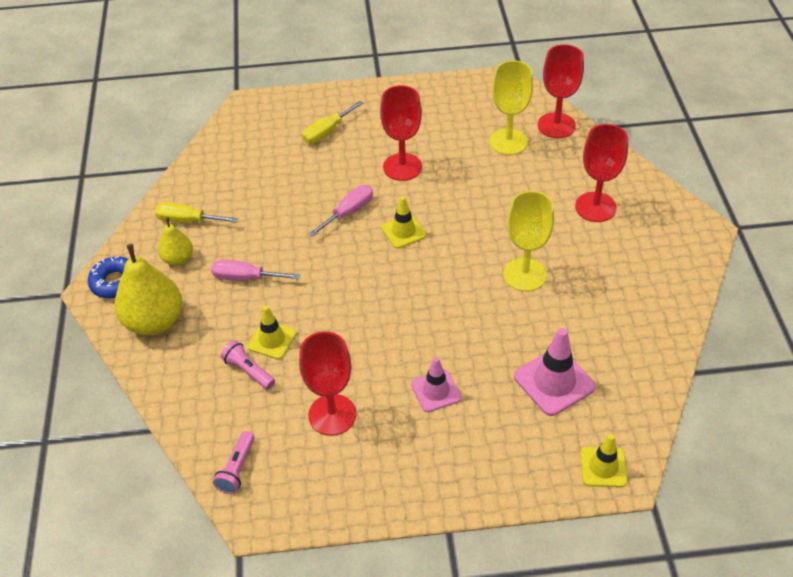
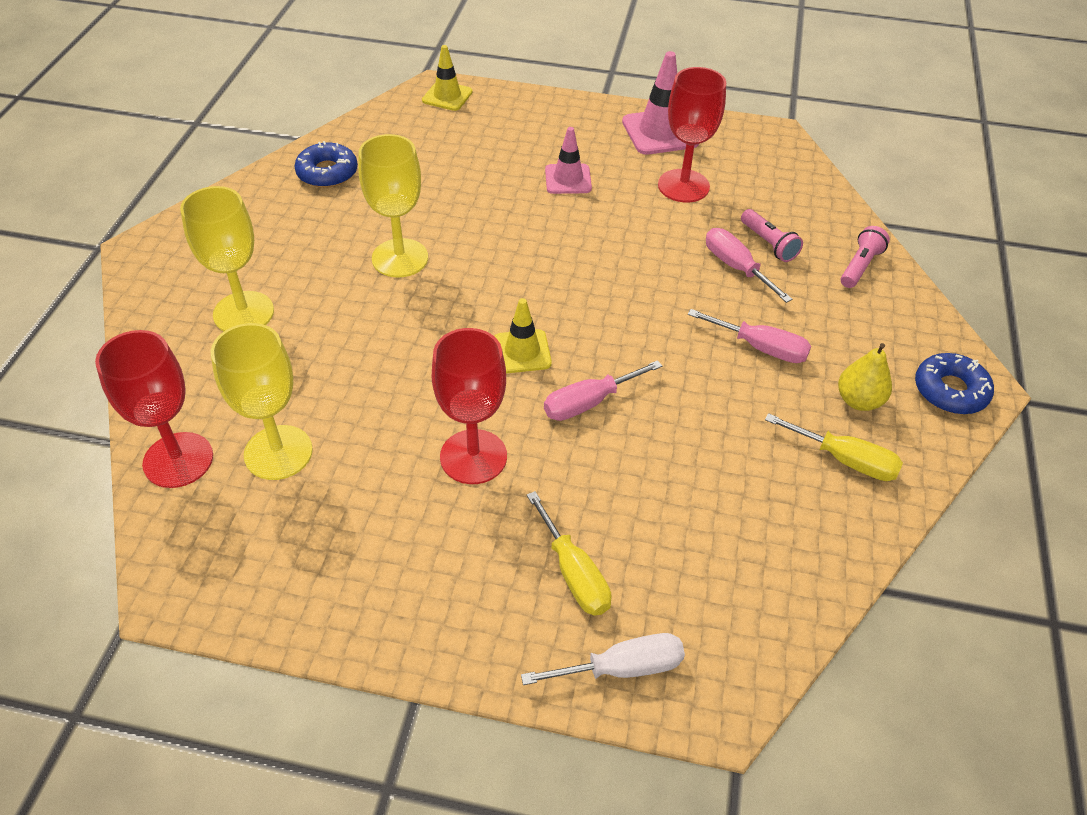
camera: 165 degrees left, 0 degrees up
(154, 321) = (887, 324): yellow pear -> none
(237, 469) = (789, 169): pink flashlight -> pink flashlight (859, 266)
(272, 340) = (736, 267): yellow traffic cone -> pink screwdriver
(292, 105) = (622, 668): none -> white screwdriver
(327, 132) = (574, 573): yellow screwdriver -> yellow screwdriver turned 90 degrees clockwise
(554, 382) = (444, 158): pink traffic cone -> pink traffic cone (660, 132)
(595, 207) = (243, 313): red goblet -> yellow goblet
(637, 335) = (327, 173): none -> blue donut

